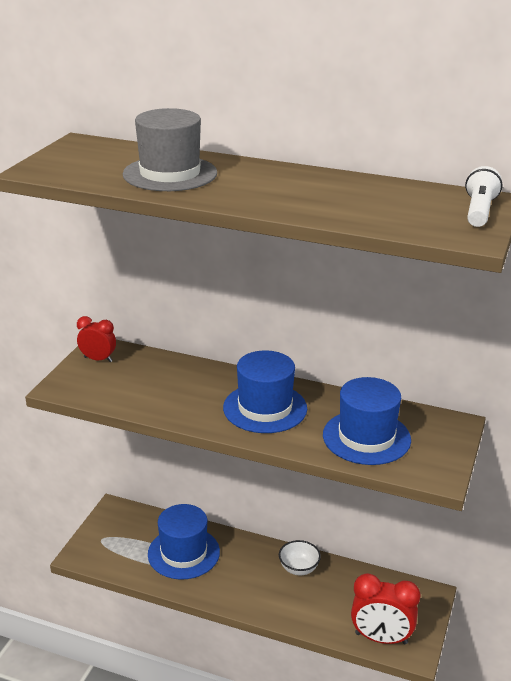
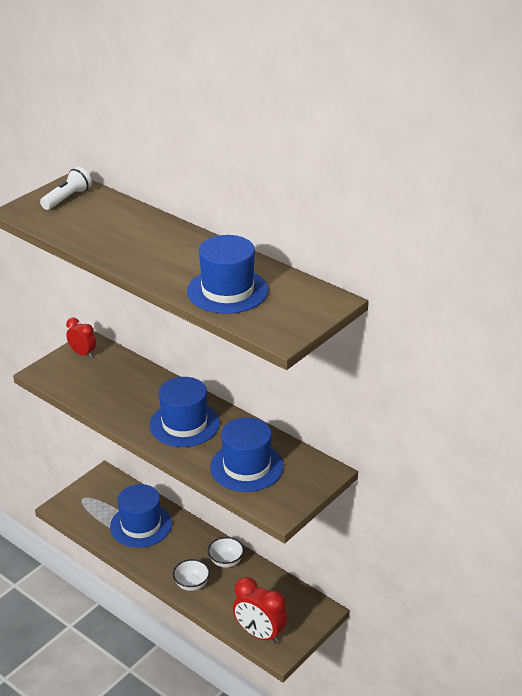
camera: 20 degrees right, 5 degrees up
(170, 174) = (112, 231): grey hat -> none
(276, 603) = (192, 584): none -> white bowl
(363, 207) = (227, 291): none -> blue hat
(479, 211) = (313, 311): white flashlight -> white flashlight (67, 198)

